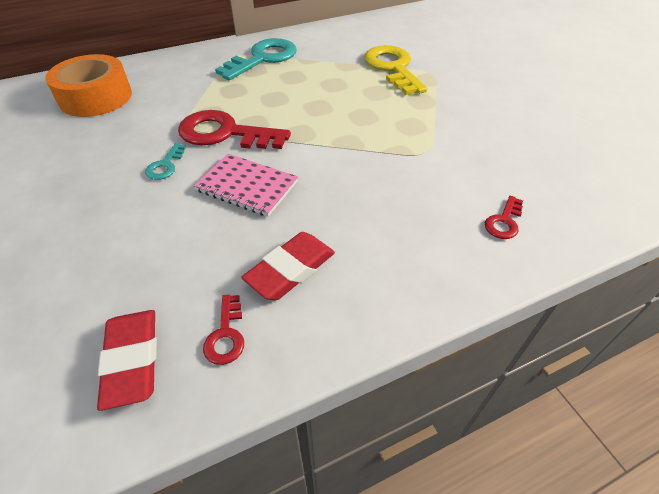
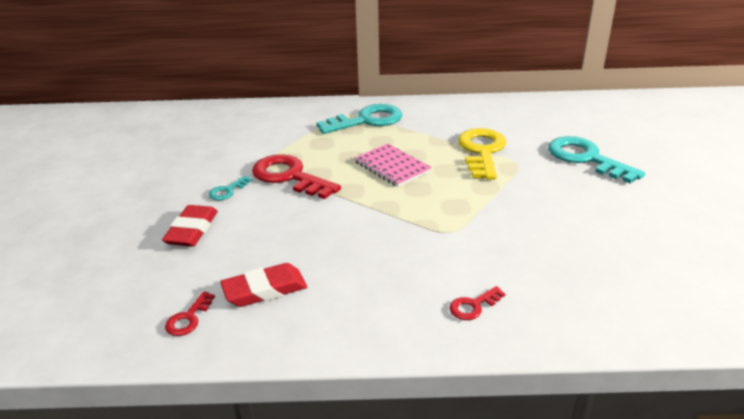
camera: 25 degrees right, 15 degrees down
(96, 97) = (212, 127): orange tape -> none
(132, 360) = (120, 314): red eraser -> red eraser (192, 230)
(247, 186) = (277, 221): pink notebook -> pink notebook (392, 167)
(482, 57) = (586, 158): none -> turquoise key

